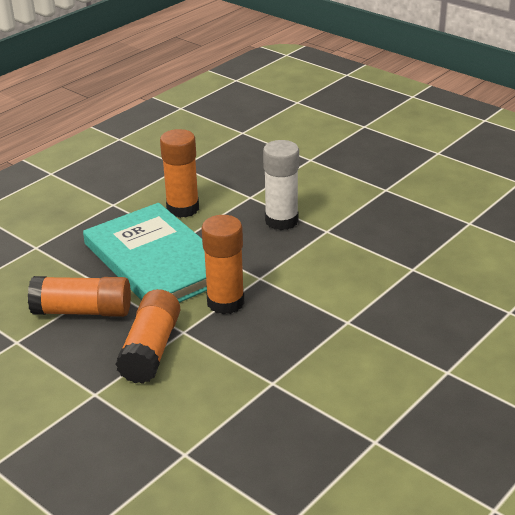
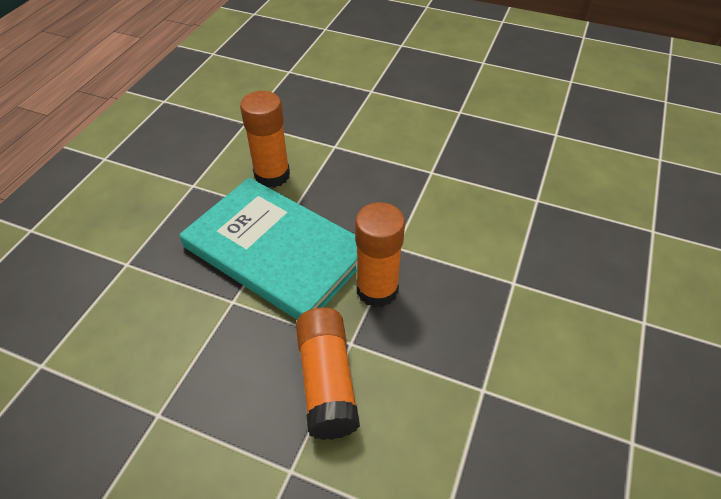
camera: 20 degrees left, 15 degrees up
(83, 311) = (221, 345): orange glue stick -> none
(281, 221) = (381, 169): white glue stick -> none

